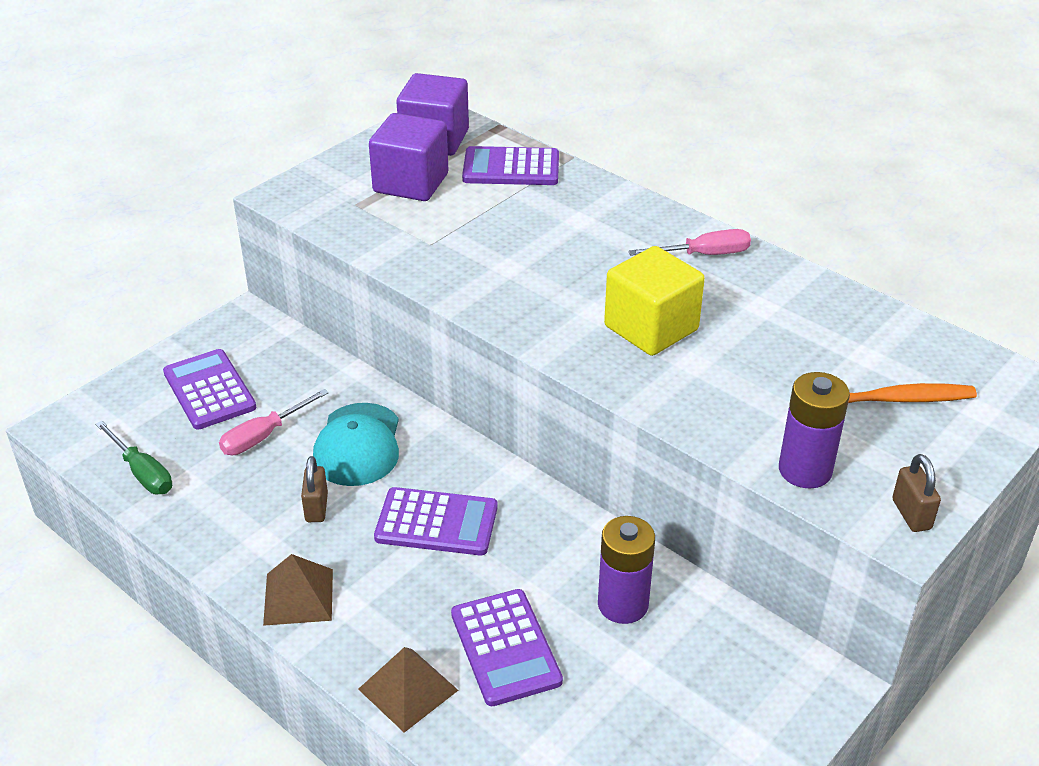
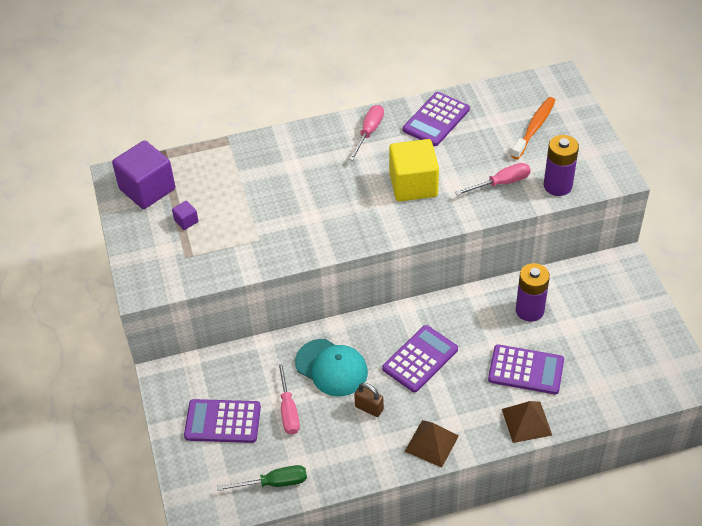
camera: 55 degrees left, 10 degrees up
(411, 183) = (186, 221): purple cube -> purple cube, size x0.42
(511, 168) = (213, 169): purple calculator -> purple calculator (436, 120)
(744, 409) = (501, 183): none -> pink screwdriver
(911, 514) = (609, 167): brown padlock -> none

